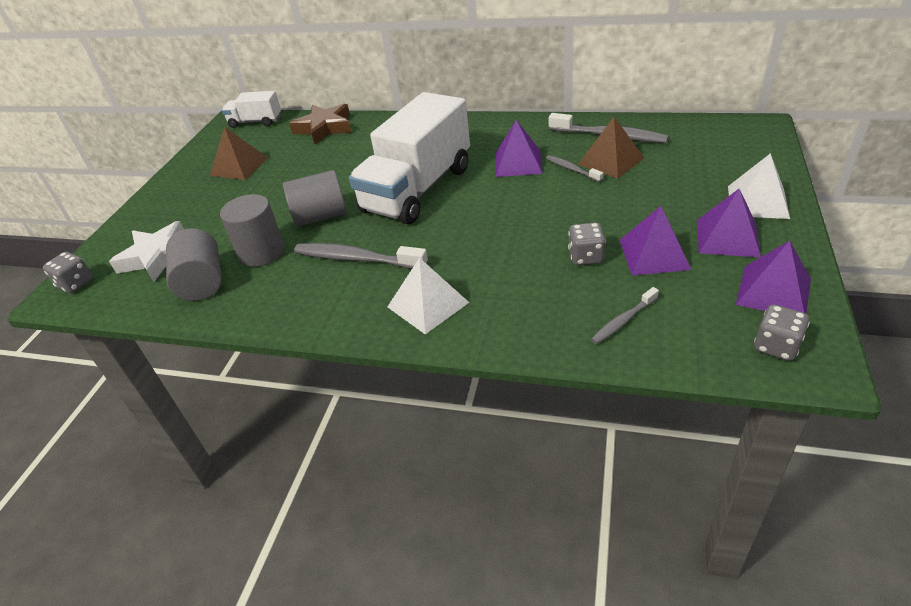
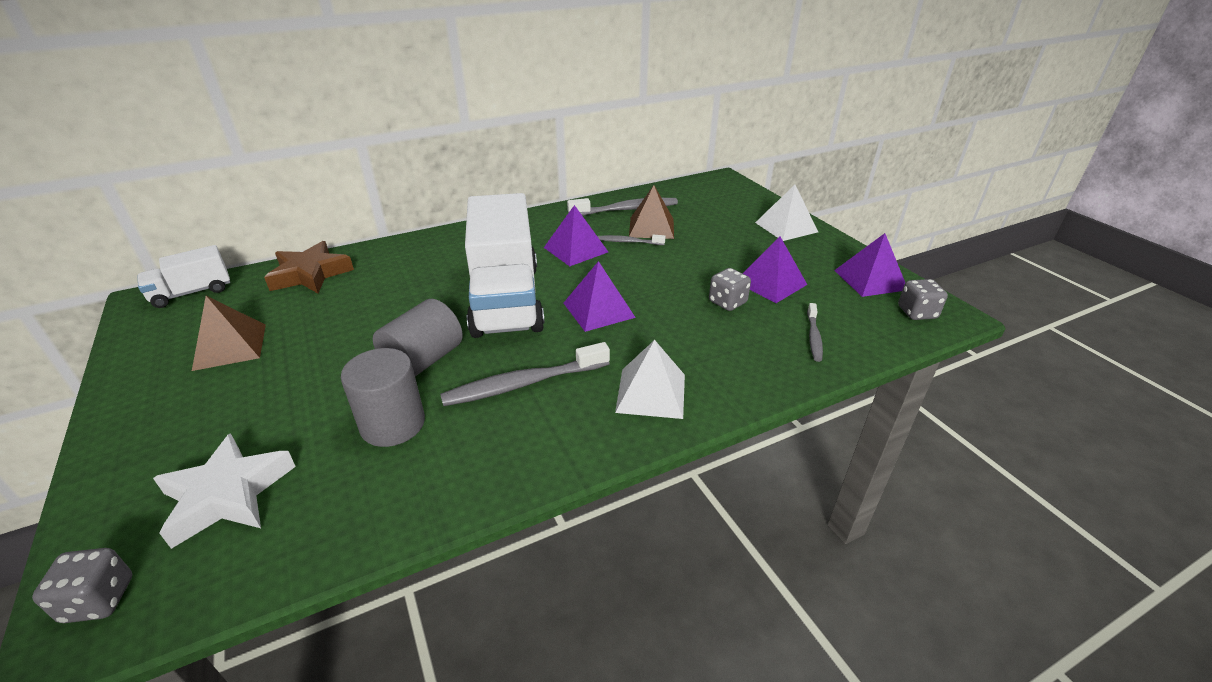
camera: 45 degrees left, 5 degrees down
(202, 282) = (347, 492): grey cylinder -> none
(728, 237) = (800, 255): purple pyramid -> purple pyramid (599, 310)

